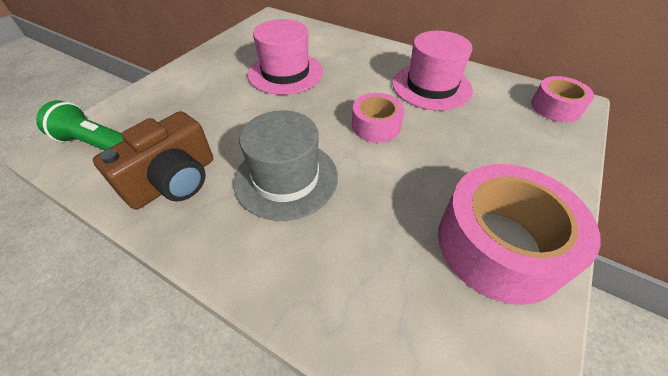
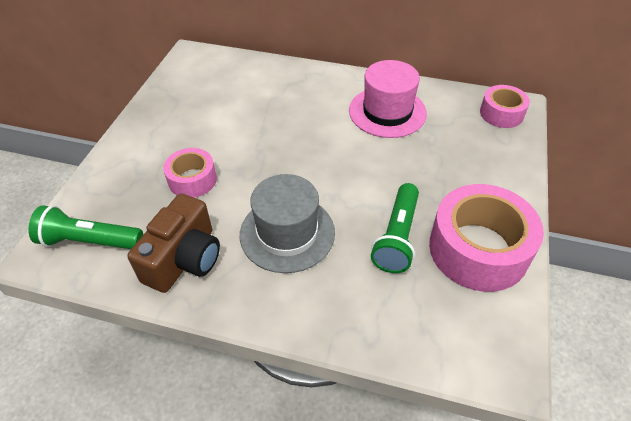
camera: 15 degrees left, 0 degrees up
(285, 73) = (238, 123): pink hat -> none
(376, 125) = (349, 164): pink tape -> pink tape (192, 180)
(403, 208) = (397, 237): none -> green flashlight

